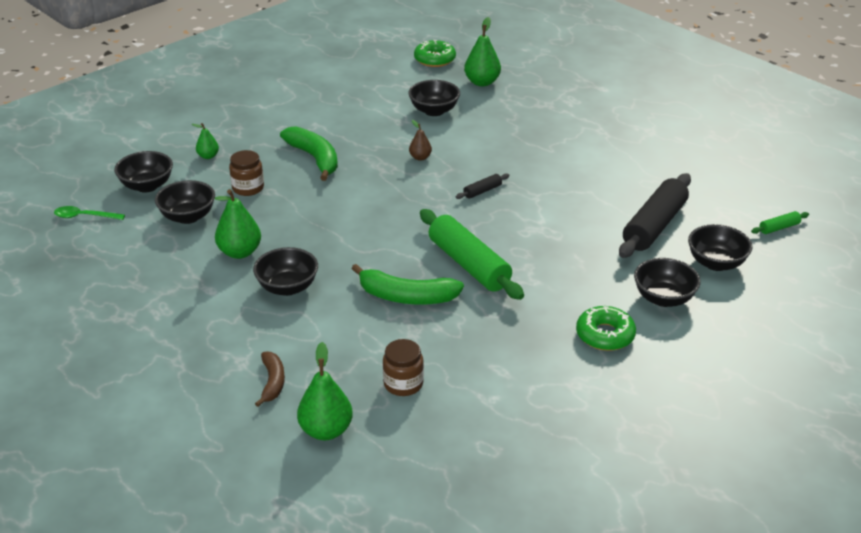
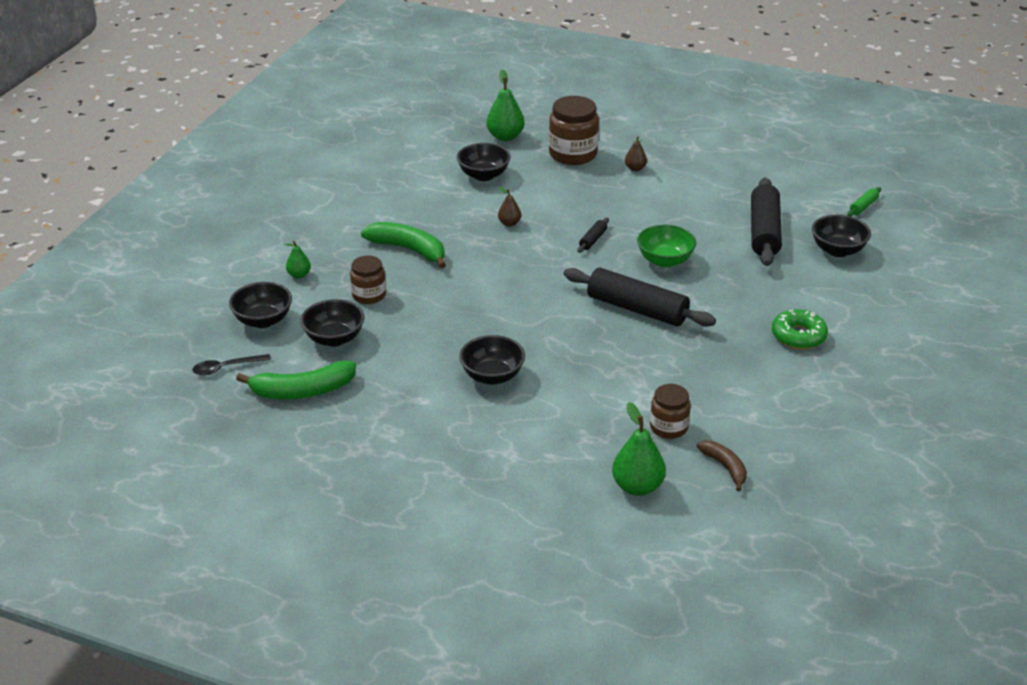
camera: 25 degrees left, 0 degrees up
(84, 216) = (226, 368): green spoon -> black spoon
(240, 252) = (417, 357): green pear -> none
(272, 382) = (554, 462): brown banana -> brown banana (725, 467)
(406, 297) = (607, 353): green banana -> green banana (302, 391)
(434, 59) = (440, 124): green donut -> none
(469, 264) = (637, 309): green rolling pin -> black rolling pin
(530, 111) = (573, 154): none -> brown jar
(533, 227) = (665, 261): none -> green bowl
(577, 137) = (635, 168): none -> brown pear
(663, 298) = (820, 292): black bowl -> none

